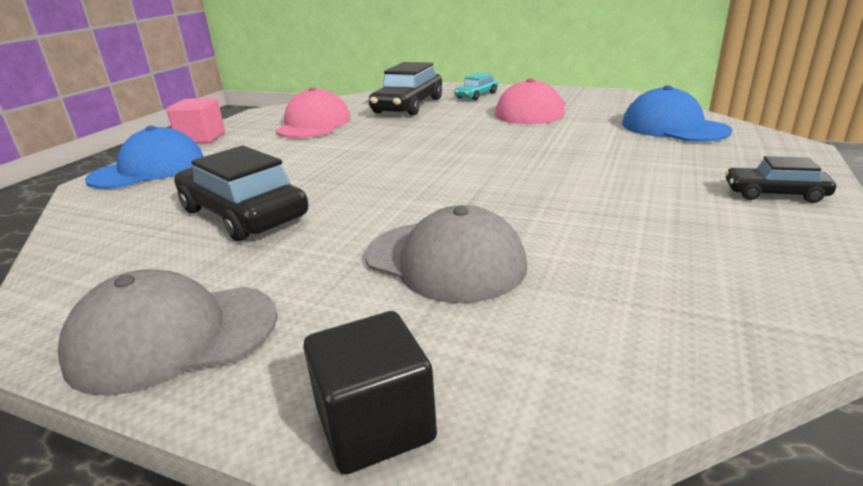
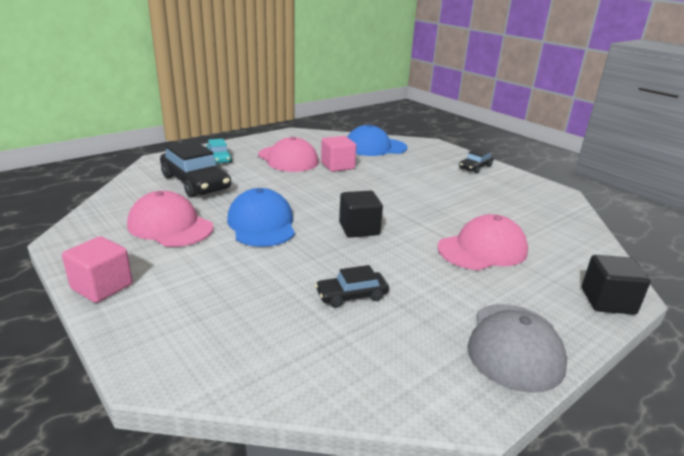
camera: 65 degrees left, 0 degrees up
(148, 169) = (161, 330): blue cap -> blue cap (261, 224)
(243, 214) = (351, 295): black car -> black car, size x0.54
(403, 180) = (359, 229): none -> black cube
(445, 261) = (482, 249): grey cap -> pink cap
(562, 130) = (337, 166): none -> pink cube

